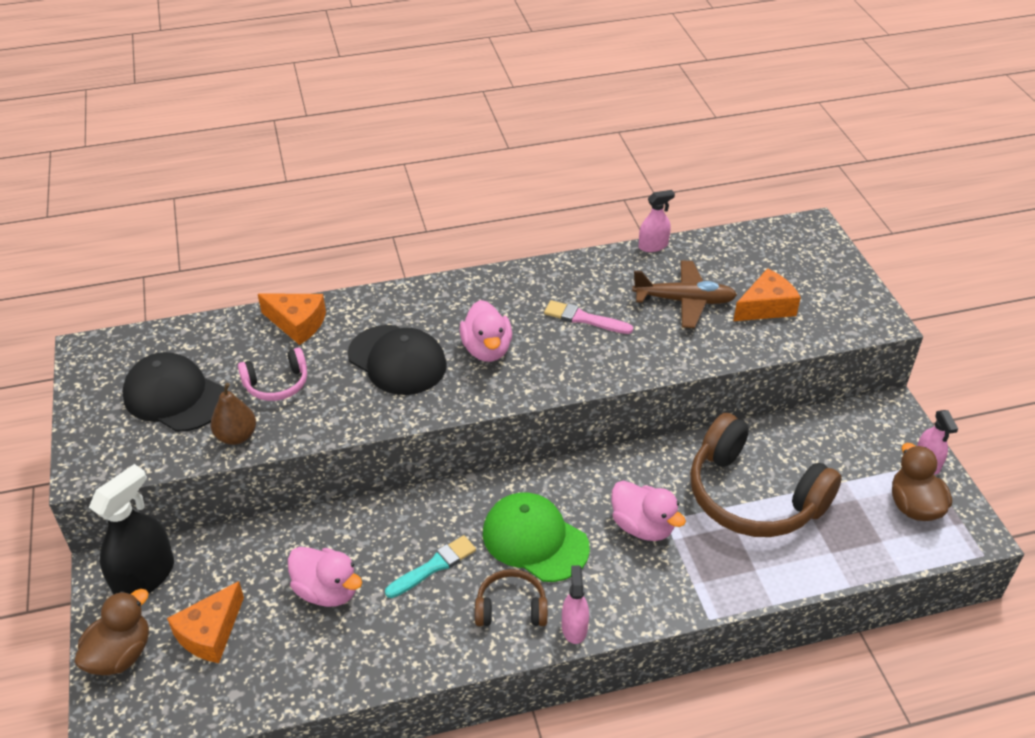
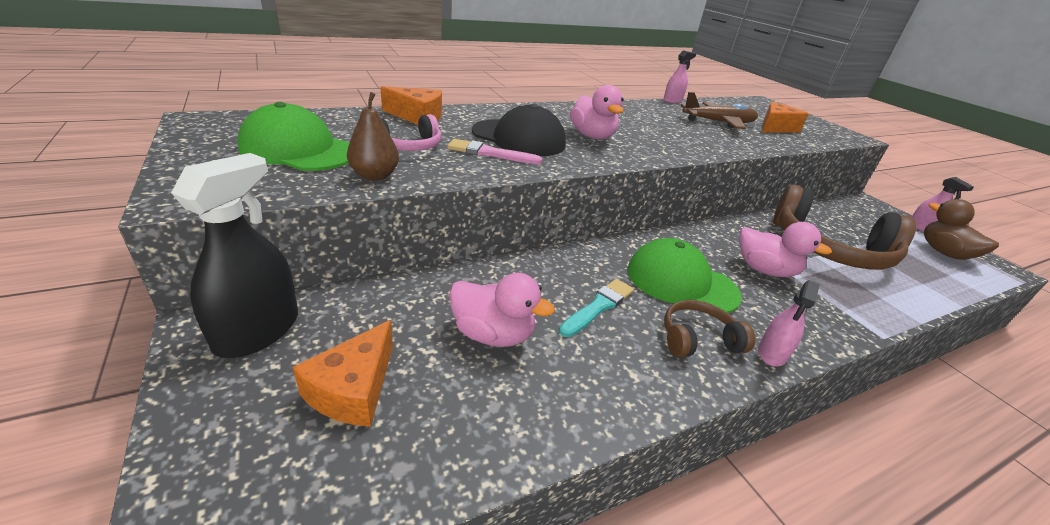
camera: 15 degrees left, 10 degrees down
(120, 654) = (216, 428): brown duck -> none
(175, 396) = (299, 150): black cap -> green cap
(574, 627) = (772, 353): pink spray bottle -> pink spray bottle turned 135 degrees counterclockwise
(584, 319) = (655, 126): pink brush -> pink brush (490, 153)

